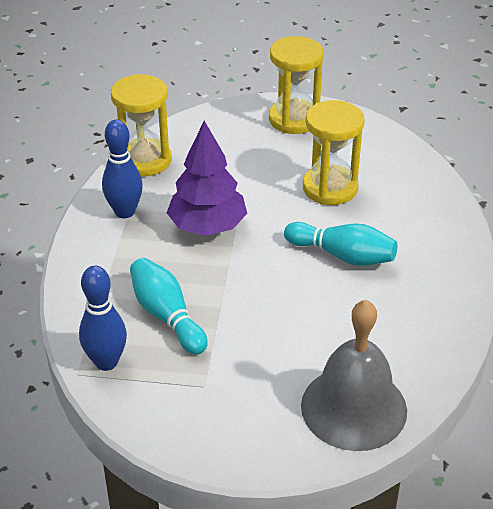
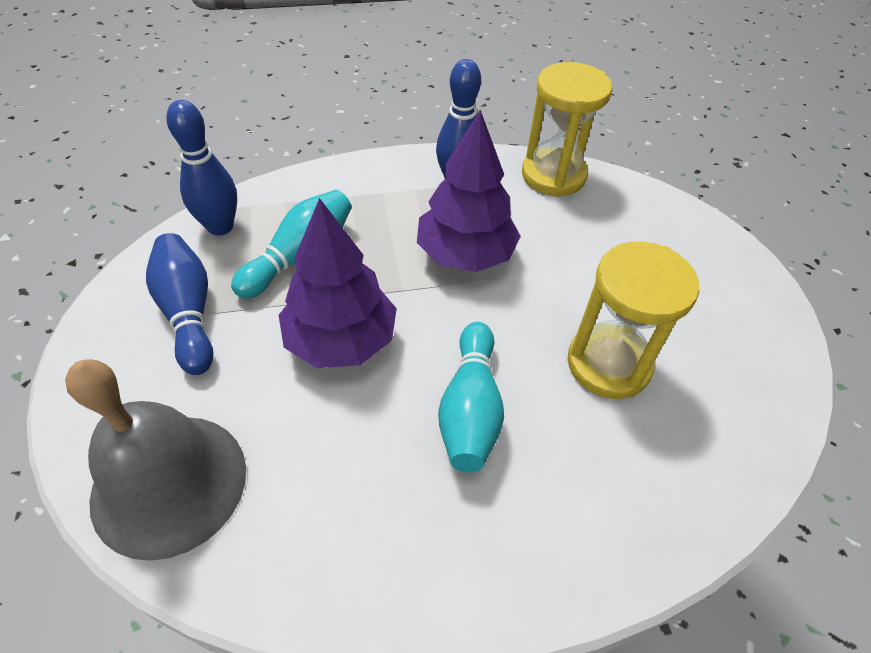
camera: 70 degrees right, 10 degrees up
(200, 389) = (188, 312): none -> blue bowling pin
(263, 306) = (341, 340): none -> purple tree
(294, 119) = (732, 291): yellow hourglass -> none

